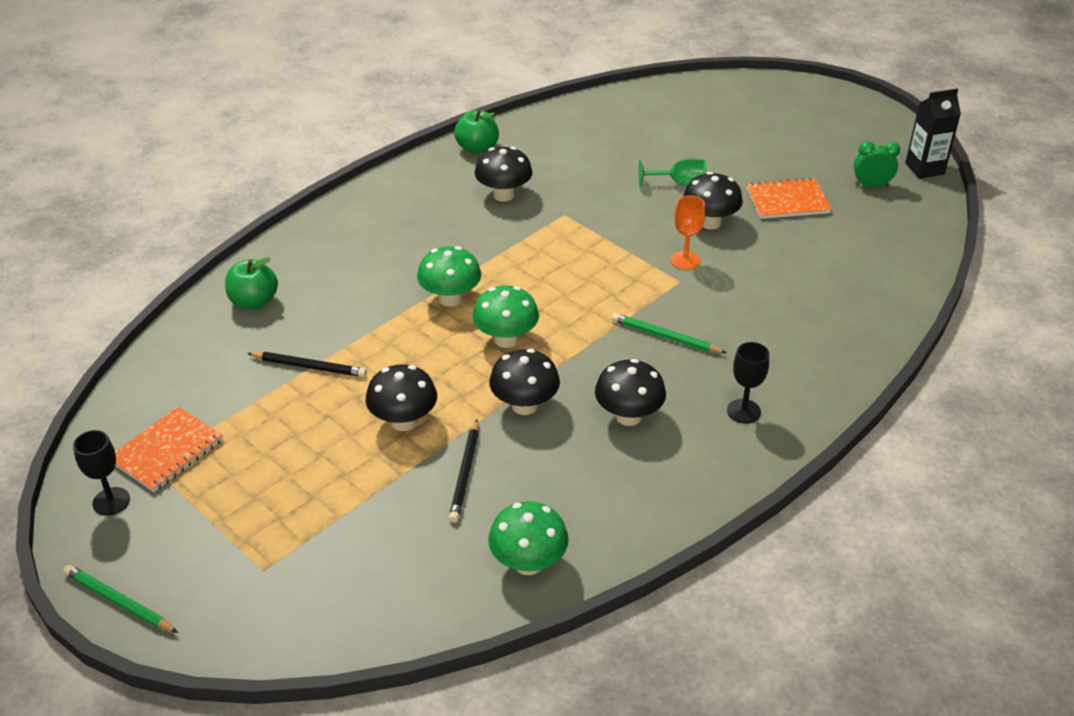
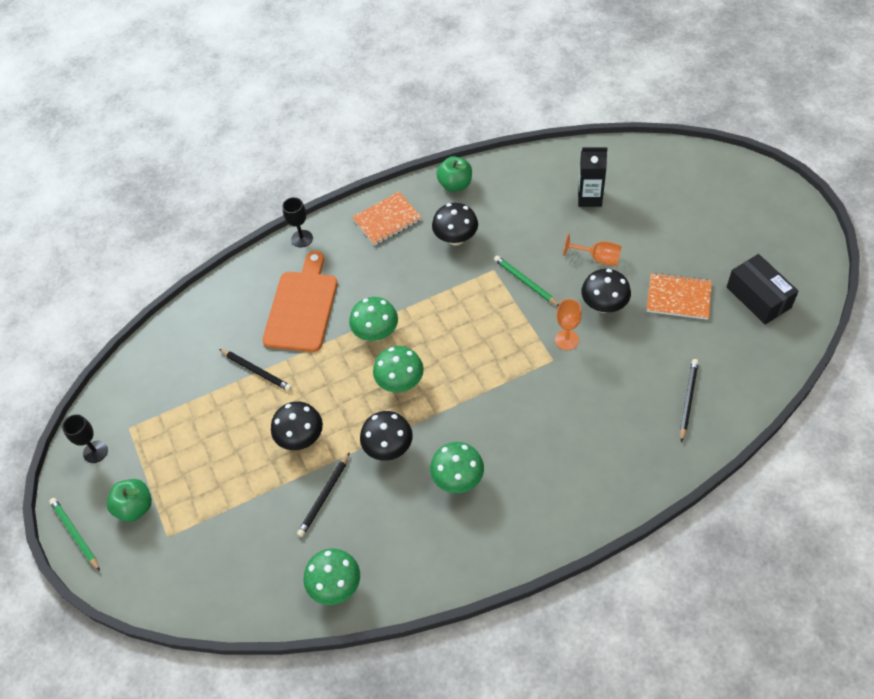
camera: 25 degrees right, 15 degrees up
(167, 451) = (142, 419): orange notebook -> orange notebook (387, 220)
(254, 302) = (241, 301): green apple -> green apple (135, 507)
(340, 292) = (302, 307): none -> orange cutting board
(628, 416) = (458, 479): black mushroom -> green mushroom
(665, 337) = (518, 412): green pencil -> green pencil (525, 282)
(679, 183) = (598, 258): green goblet -> orange goblet
(743, 411) = (544, 499): black goblet -> black goblet (302, 238)
(851, 286) = (688, 400): none -> black pencil
(871, 185) = (758, 297): green clock -> black box
(924, 168) = (815, 289): black carton -> black carton (589, 198)

